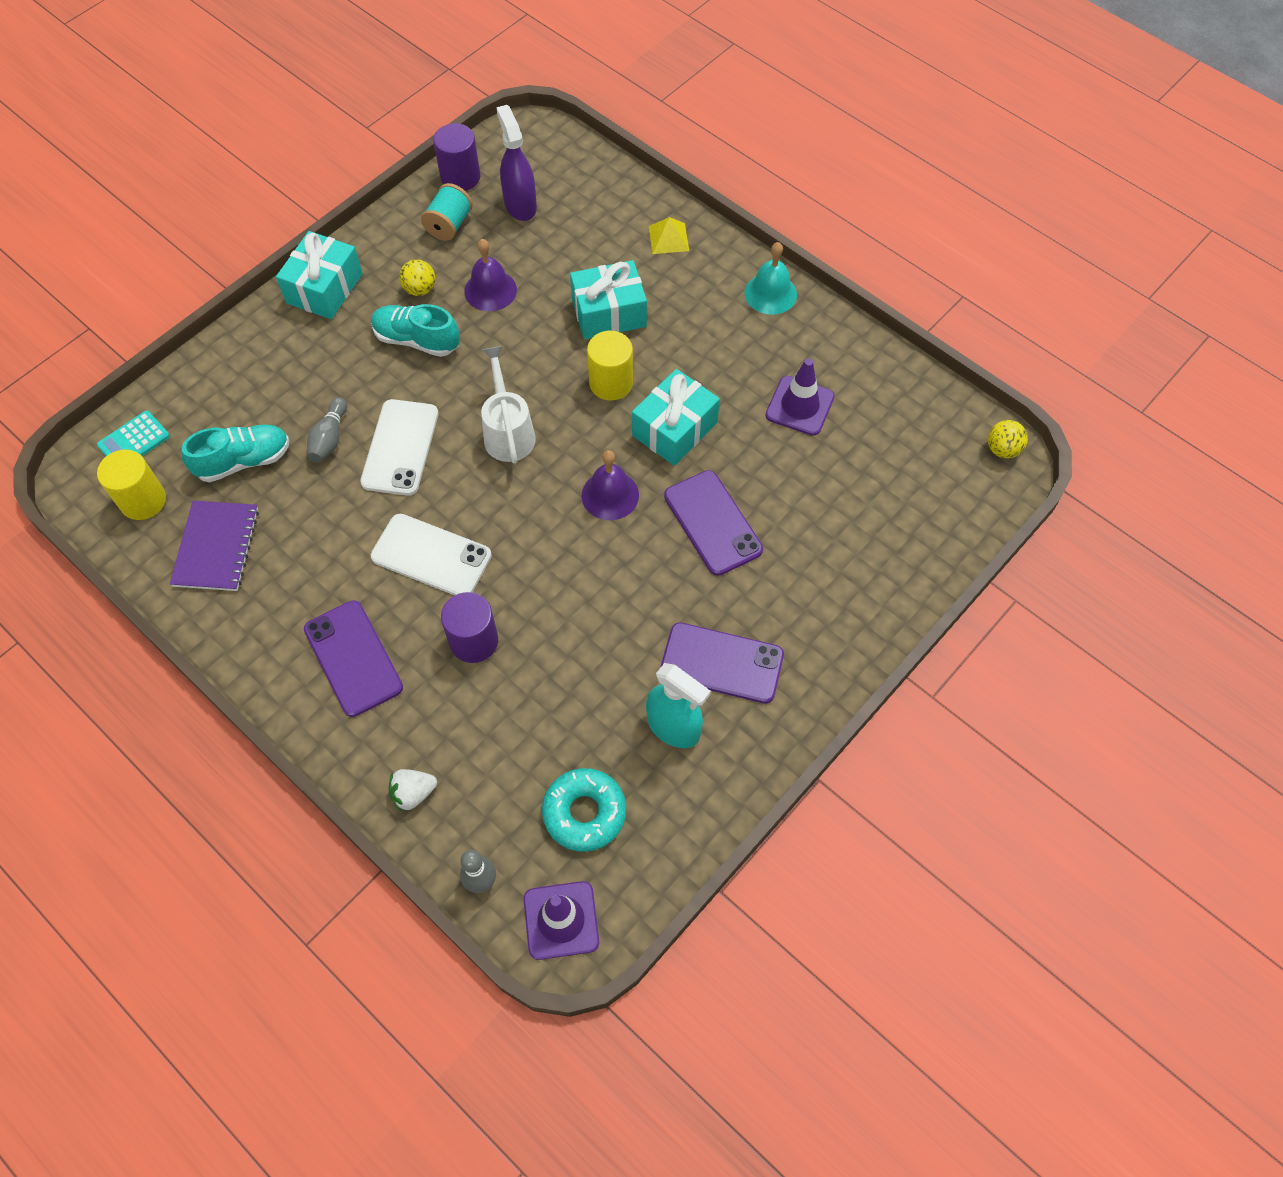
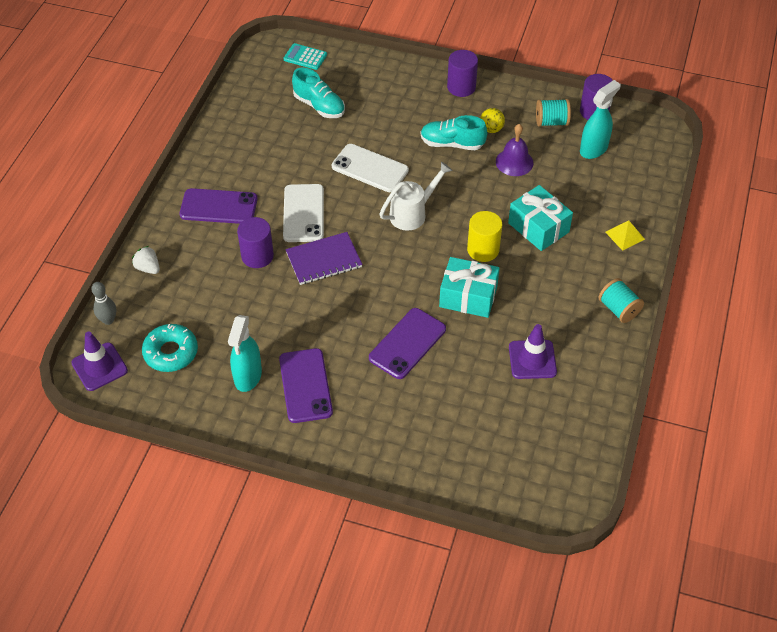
camera: 65 degrees right, 10 degrees down
(143, 500) = (270, 78): yellow cylinder -> none
(216, 547) = (257, 120): purple notebook -> purple notebook (324, 260)
(324, 288) = (461, 87): turquoise gift -> purple cylinder
(330, 438) = (357, 135): grey bowling pin -> none
(353, 658) = (218, 207): purple phone -> purple phone turned 60 degrees clockwise
(400, 447) = (370, 168): white phone -> white phone turned 45 degrees clockwise
(417, 340) = (452, 144): turquoise shoe -> turquoise shoe turned 75 degrees counterclockwise
(520, 205) = (593, 149): purple spray bottle -> turquoise spray bottle
(610, 495) = (396, 282): purple bell -> none
(770, 293) = (618, 309): turquoise bell -> turquoise spool
(1002, 449) = (575, 498): yellow ball -> none

